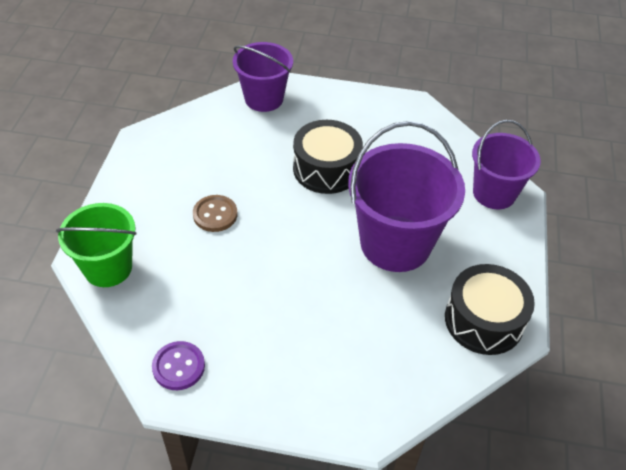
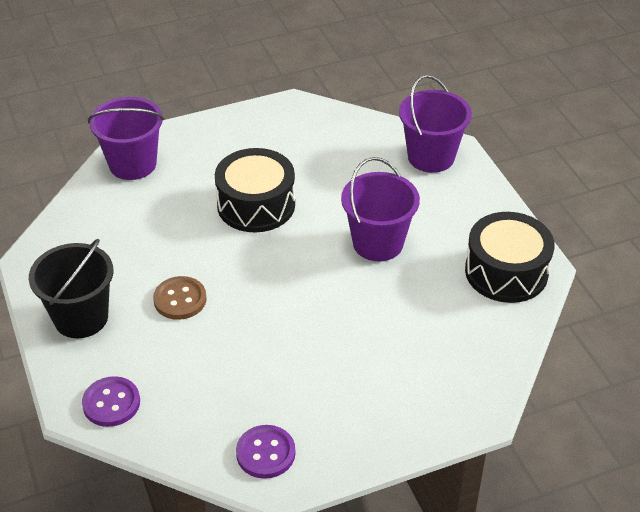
camera: 30 degrees left, 5 degrees down
(108, 268) = (111, 403): green bucket -> purple button
(140, 194) = (81, 318): none -> black bucket
(395, 243) = (378, 243): purple bucket -> purple bucket, size x0.64

